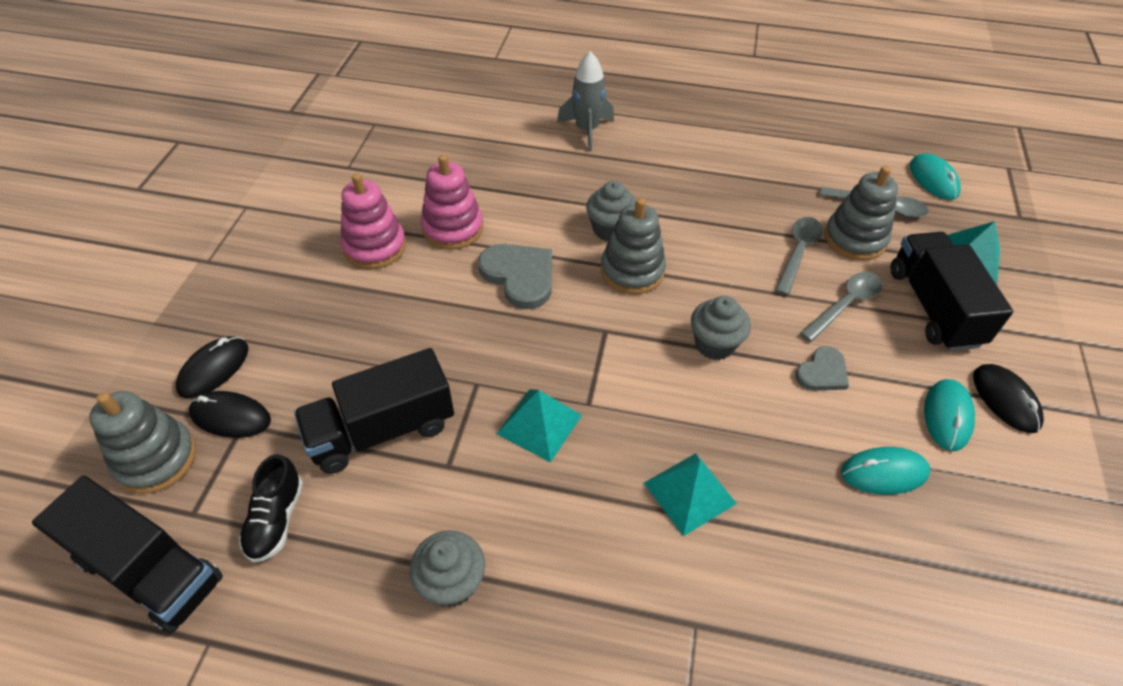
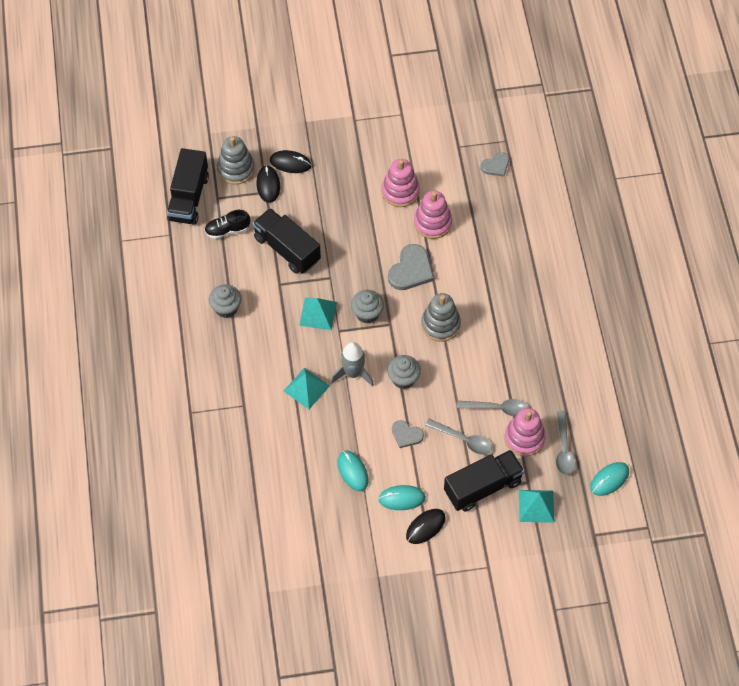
camera: 70 degrees right, 10 degrees up
(405, 142) = (495, 165): none -> grey heart
(587, 130) = (559, 261): grey rocket -> grey rocket (353, 373)
(610, 229) = (470, 303): grey cupcake -> grey cupcake (367, 313)
(854, 239) = (524, 438): grey stacking toy -> pink stacking toy

